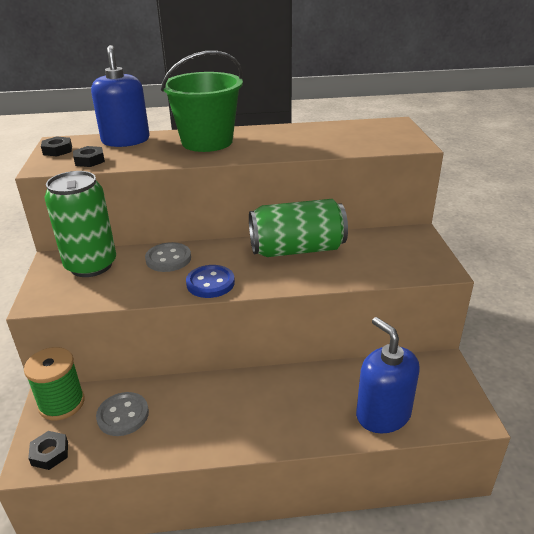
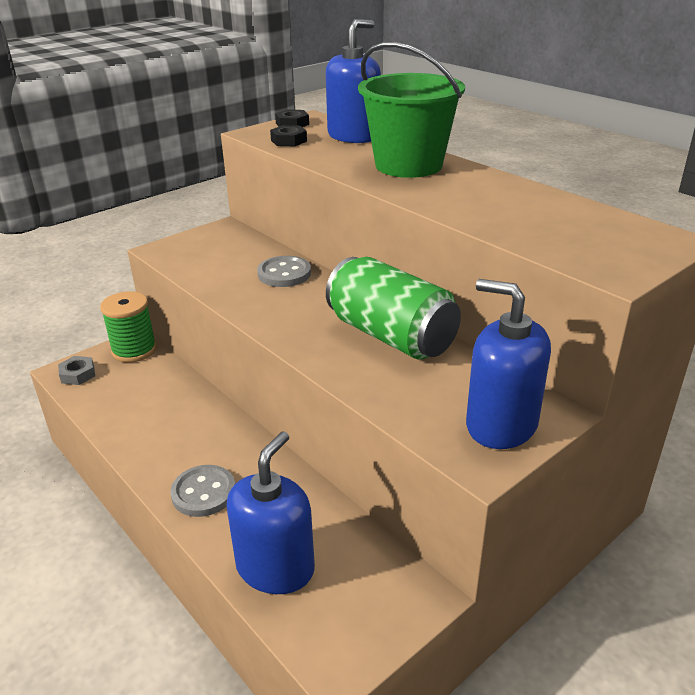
camera: 55 degrees right, 0 degrees up
(50, 453) = (78, 374): black nut -> grey nut
(91, 265) = (233, 245): green can -> none
(123, 415) = (143, 387): grey button -> grey button (203, 492)
(210, 283) = (267, 312): blue button -> none
(415, 251) = (501, 425): none -> blue soap dispenser

